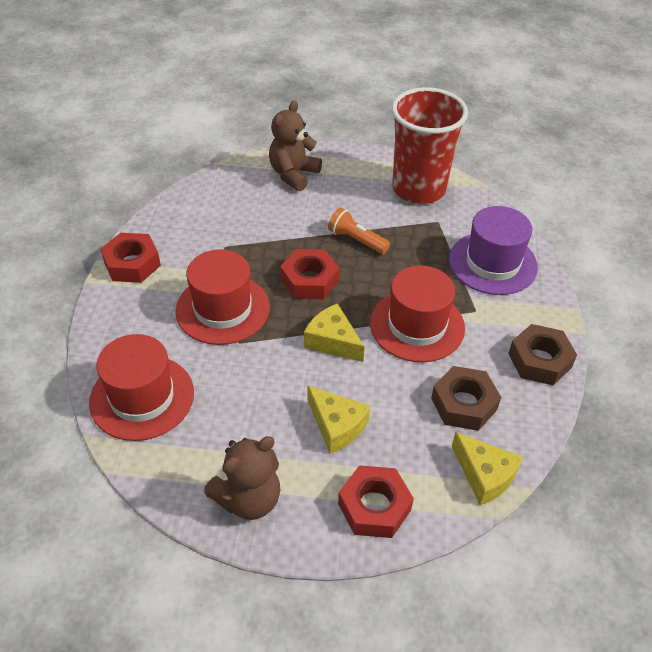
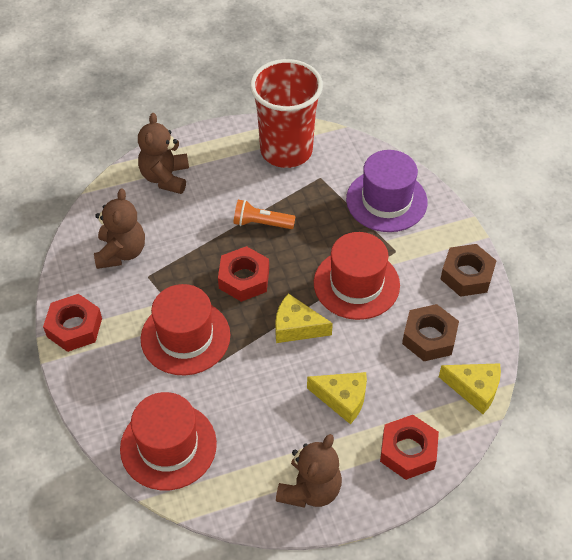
camera: 25 degrees left, 5 degrees up
(214, 219) = (121, 252): none -> brown teddy bear

